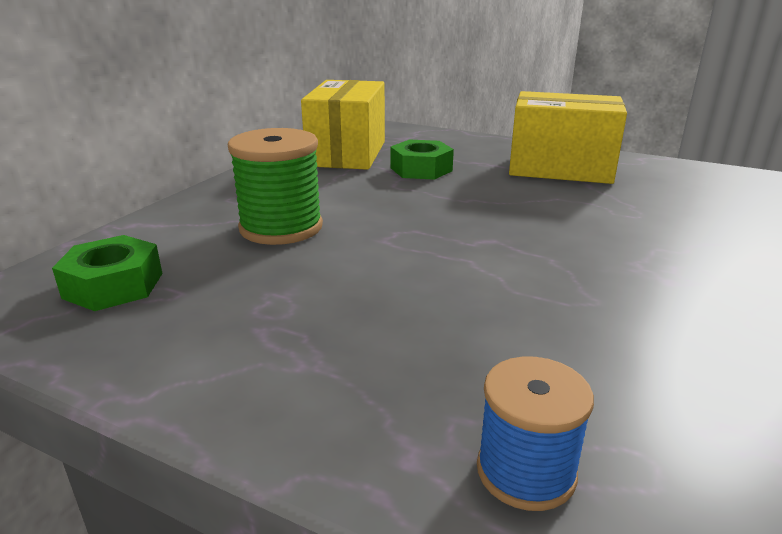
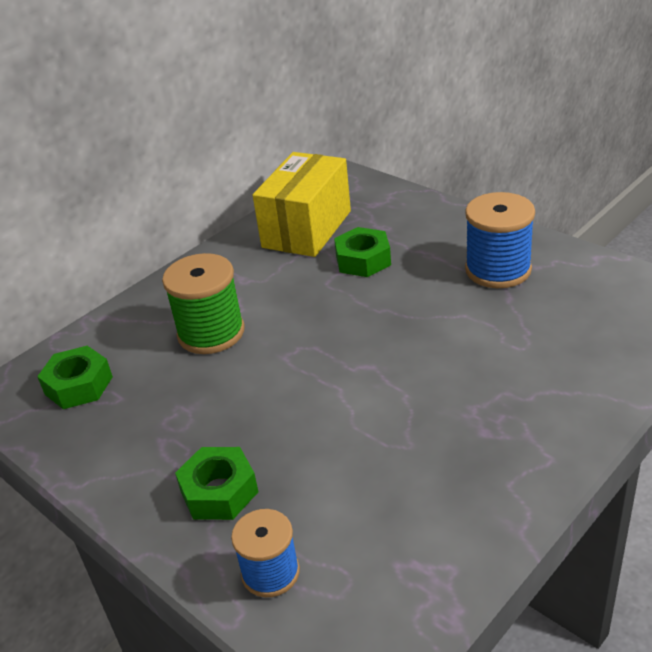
camera: 20 degrees right, 10 degrees up
(378, 377) = (219, 491): none -> green nut
(560, 169) = (498, 270): yellow box -> blue spool

